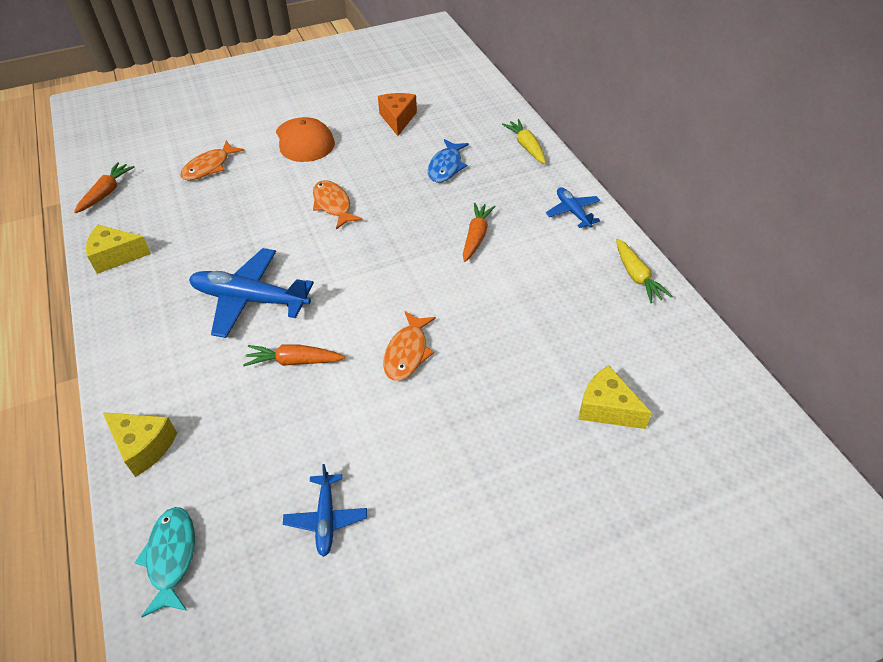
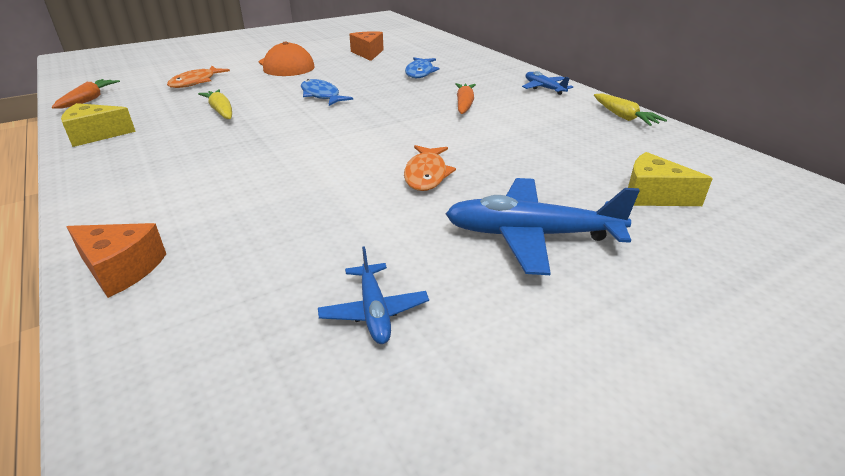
camera: 10 degrees left, 15 degrees down
(144, 446) = (121, 269): yellow cheese -> orange cheese
(171, 557) = (159, 375): turquoise fish -> none
(250, 299) = (246, 152): blue plane -> blue plane (531, 235)
(294, 361) = (303, 189): orange carrot -> none
(333, 205) = (321, 95): orange fish -> blue fish
(526, 146) = (485, 60): yellow carrot -> yellow carrot (221, 111)

